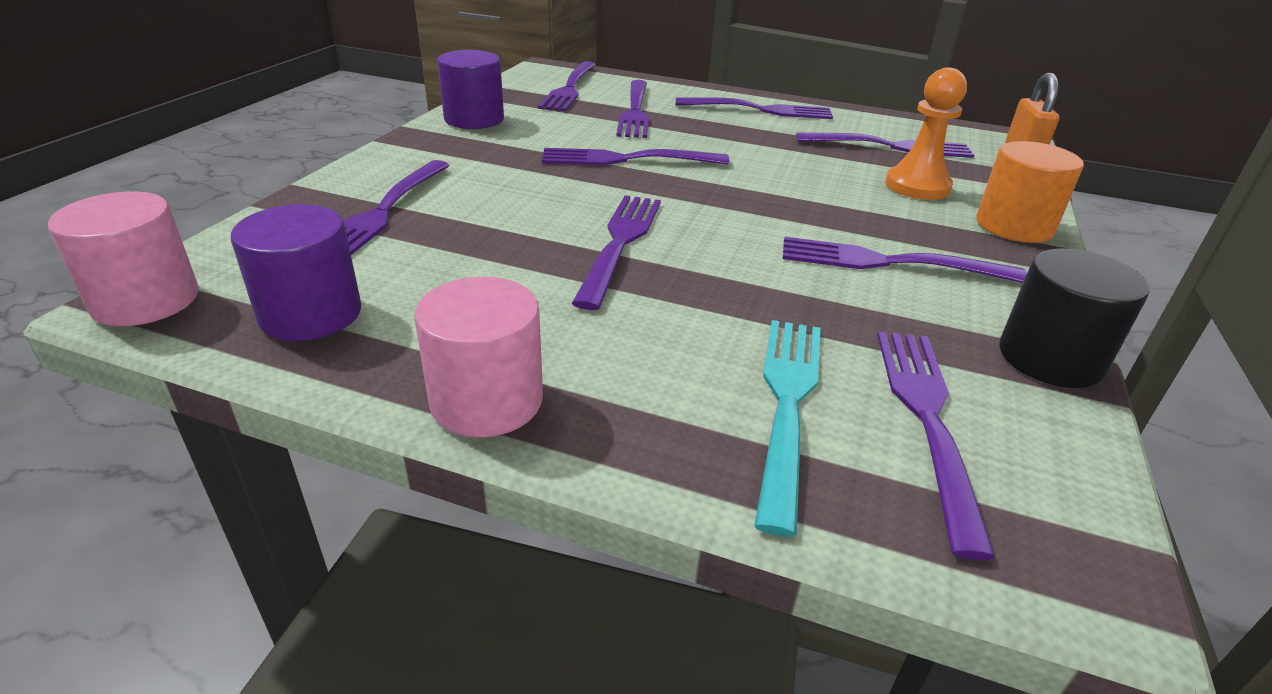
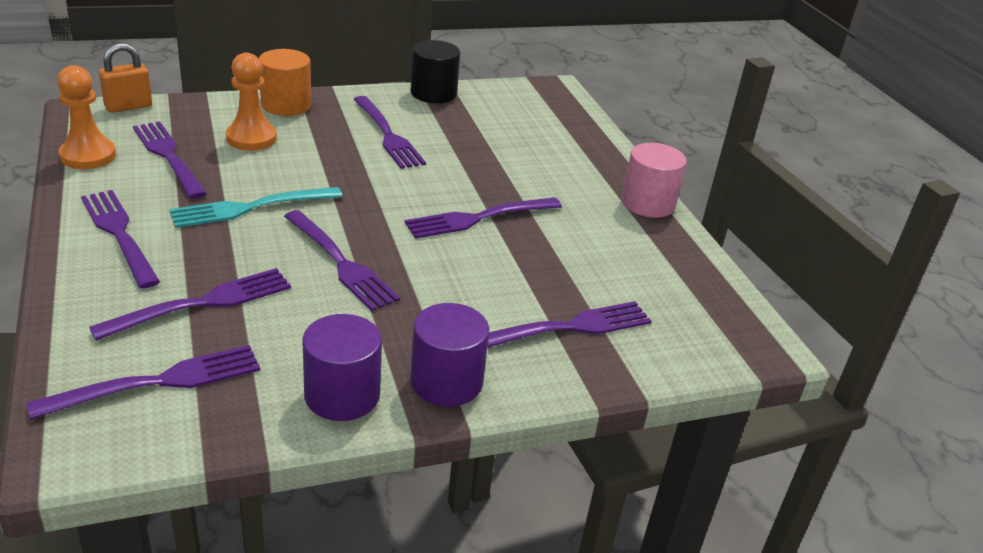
camera: 130 degrees left, 0 degrees up
(146, 300) = (759, 344): pink cylinder -> none
(311, 314) = (681, 281): purple cylinder -> purple cylinder (446, 382)
(787, 404) = (548, 141): turquoise fork -> turquoise fork (251, 208)
(908, 123) = (88, 156): none -> orange pawn
(927, 419) = (515, 114): purple fork -> none

